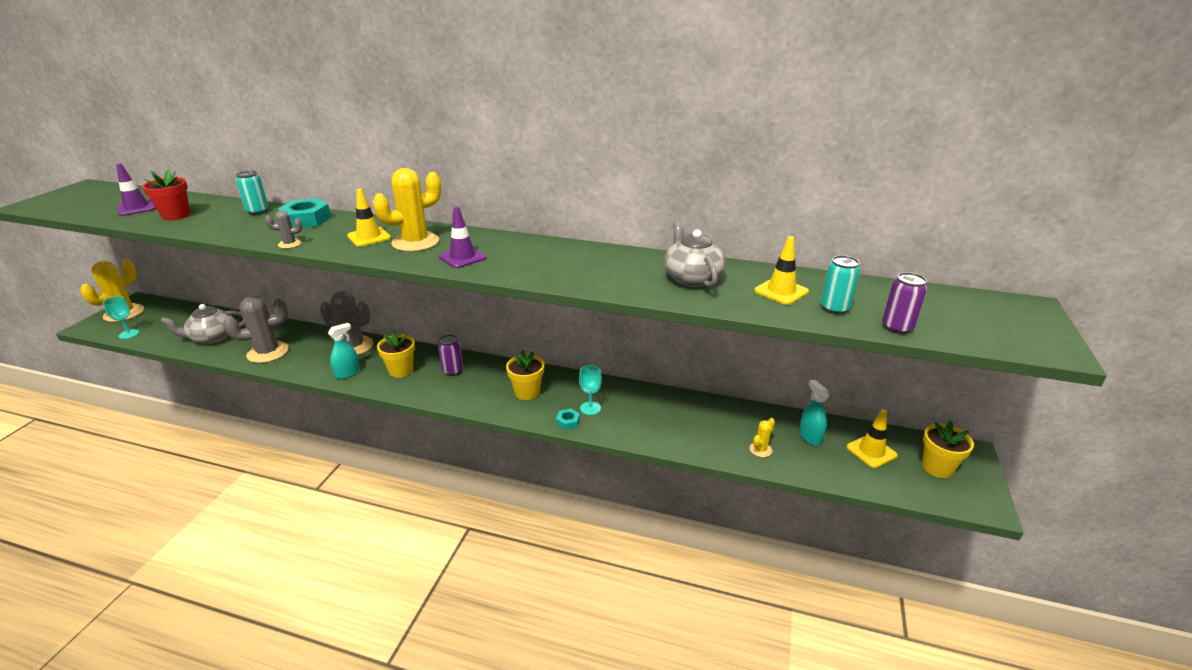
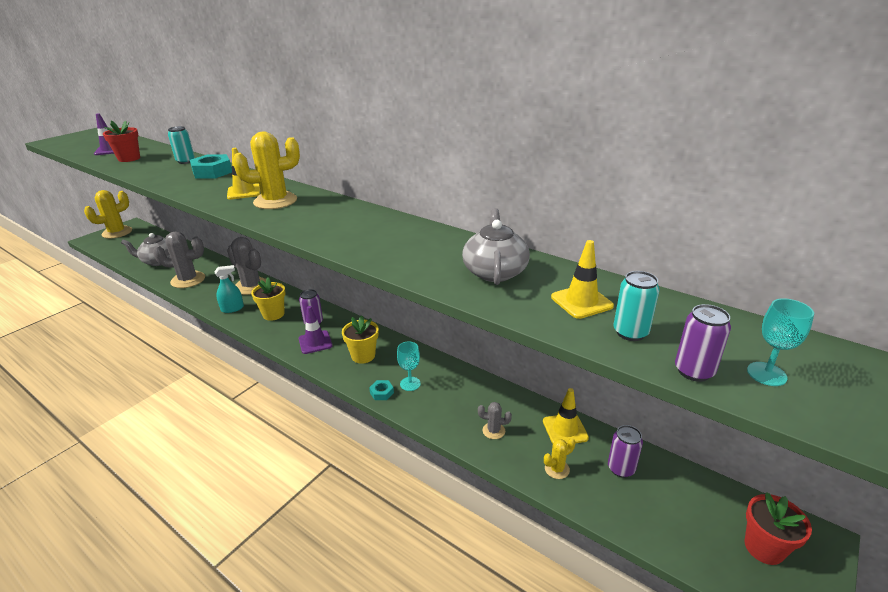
camera: 20 degrees right, 0 degrees up
(129, 334) = (109, 249): turquoise goblet -> turquoise goblet (766, 374)
(290, 244) = (181, 190): grey cactus -> grey cactus (493, 431)
(462, 257) = (300, 220): purple traffic cone -> purple traffic cone (315, 342)
(810, 437) = (621, 468): turquoise spray bottle -> purple can
(871, 451) = (686, 505): yellow traffic cone -> yellow traffic cone (565, 429)
(937, 467) = (764, 548): yellow flower pot -> red flower pot

